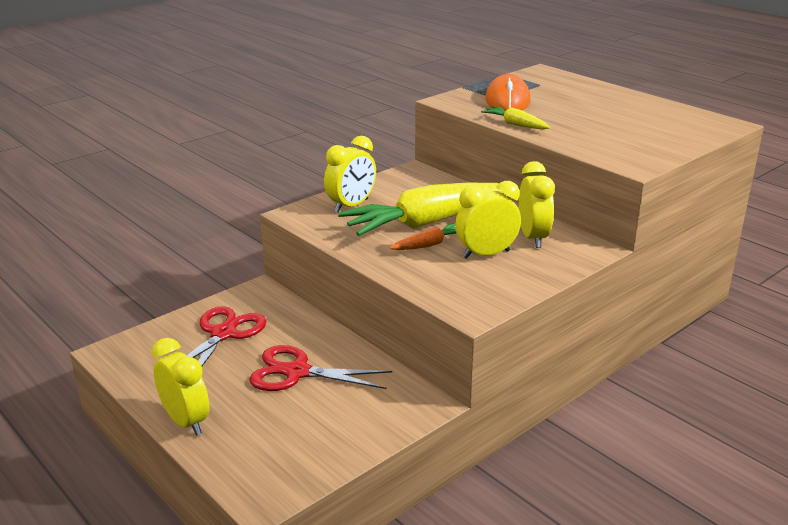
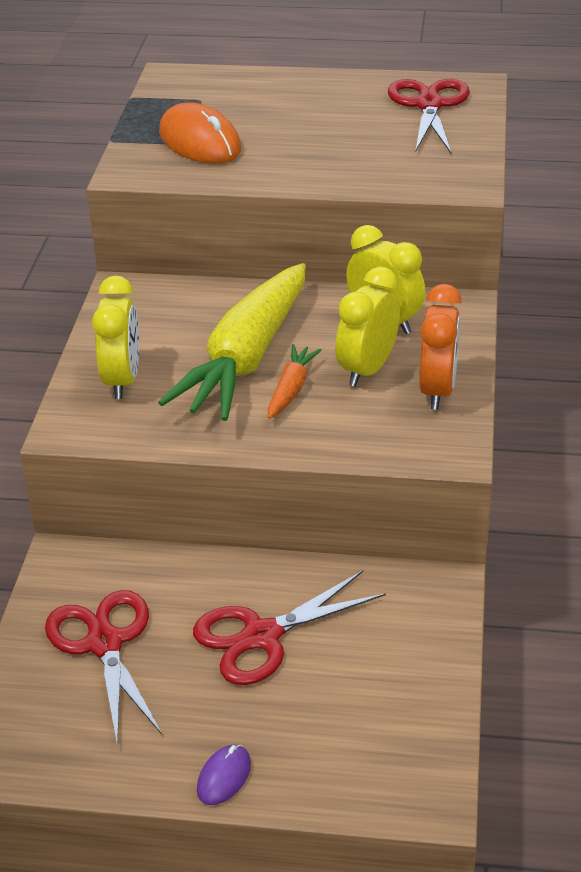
camera: 40 degrees left, 10 degrees up
(186, 421) = (224, 777): yellow clock -> purple mouse
(512, 281) = (438, 390): none -> orange clock
(515, 124) = (265, 178): yellow carrot -> none
(678, 124) = (428, 105): none -> red scissors

